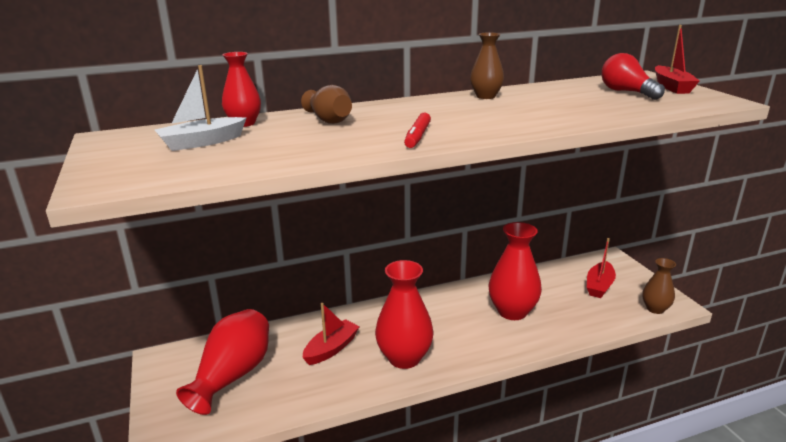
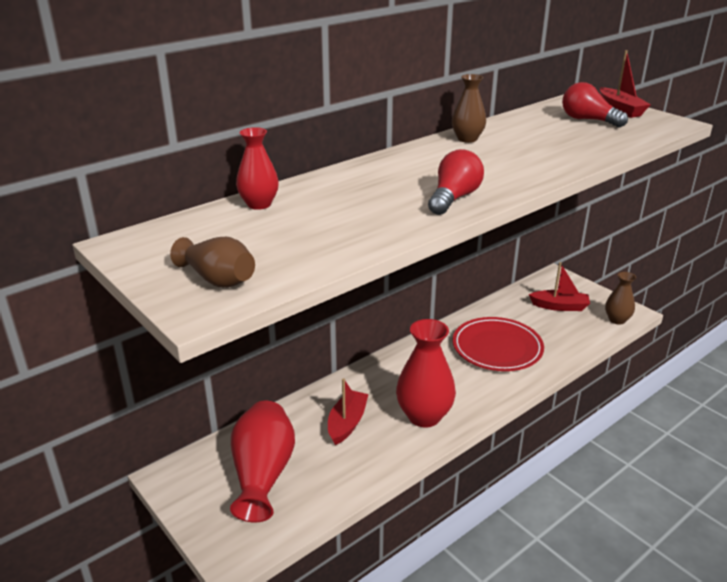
camera: 20 degrees left, 5 degrees up
(202, 142) = (243, 236): white boat -> none
(328, 120) = (344, 188): brown vase -> brown vase (217, 279)
(418, 136) = (453, 198): red marker -> red light bulb
(512, 311) = (497, 348): red vase -> red plate
(599, 286) = (559, 306): red boat -> red boat turned 90 degrees counterclockwise

